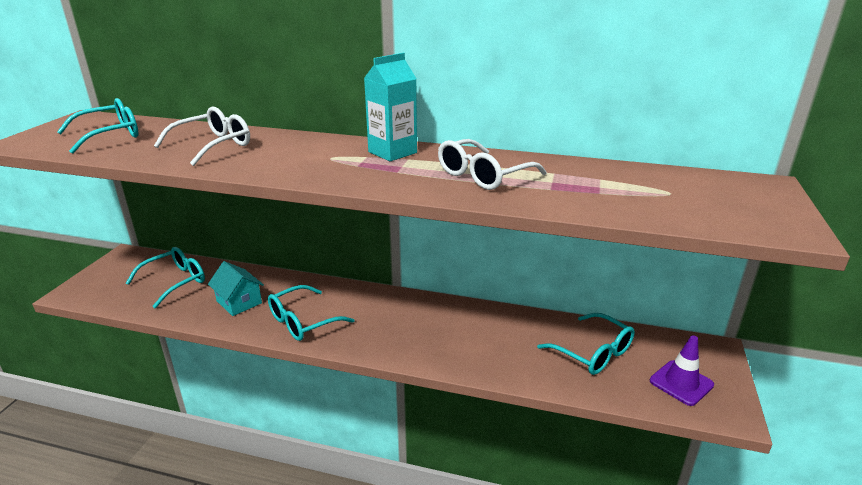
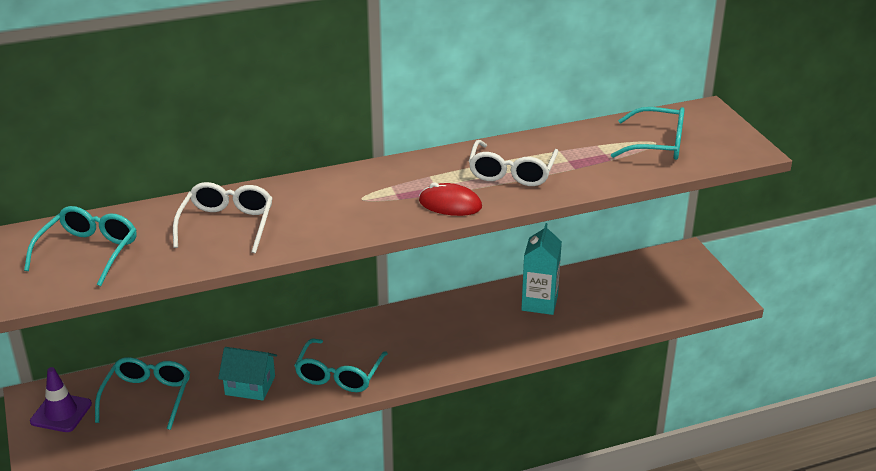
camera: 35 degrees left, 5 degrees up
(391, 181) = (450, 204): none -> red mouse
(392, 152) = (406, 173): turquoise carton -> turquoise carton (539, 303)
(593, 353) = (605, 294): turquoise glasses -> turquoise glasses (658, 144)
(681, 383) = (682, 290): purple traffic cone -> purple traffic cone (61, 413)

